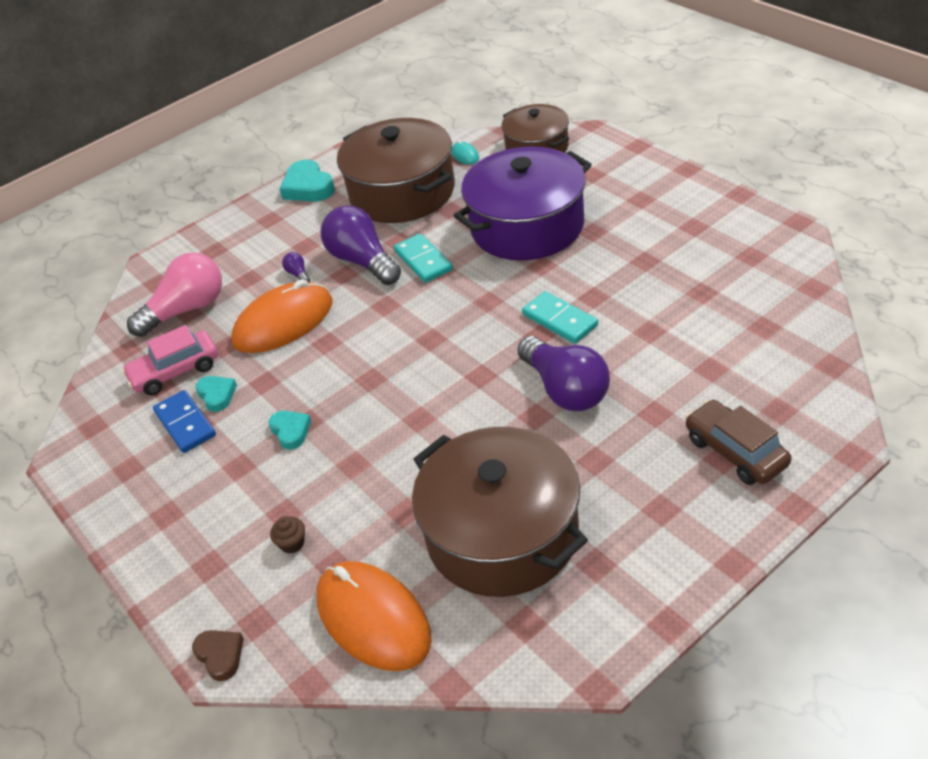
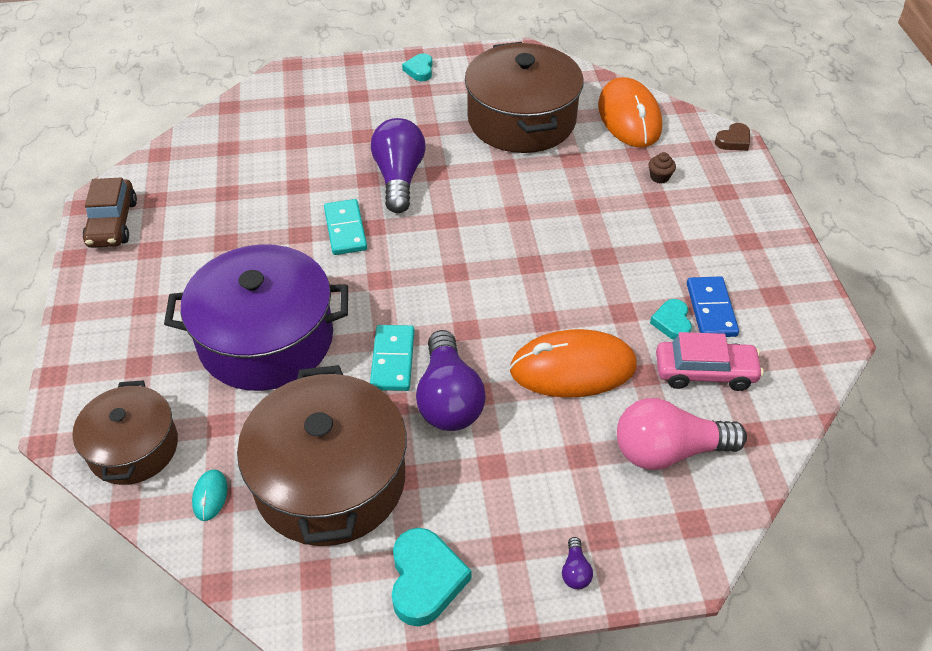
camera: 155 degrees left, 5 degrees up
(220, 655) = (733, 140): brown heart -> brown heart turned 120 degrees counterclockwise
(291, 431) = (621, 254): turquoise heart -> turquoise heart (419, 70)
(298, 274) = (524, 424): purple light bulb -> purple light bulb (575, 571)
(735, 452) = (346, 94): brown car -> brown car (112, 223)

